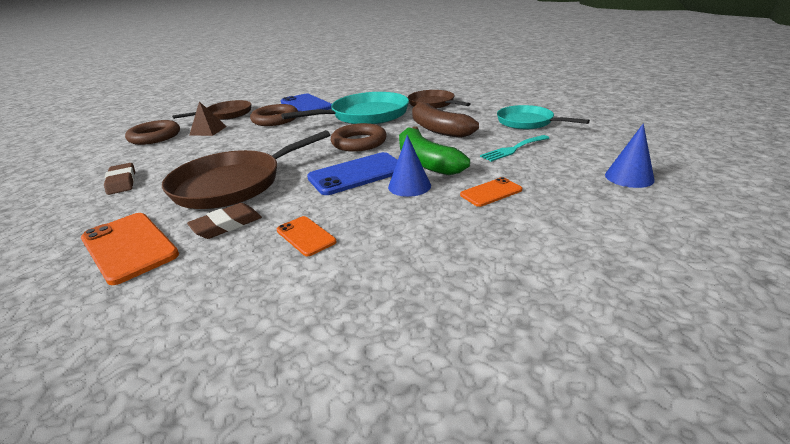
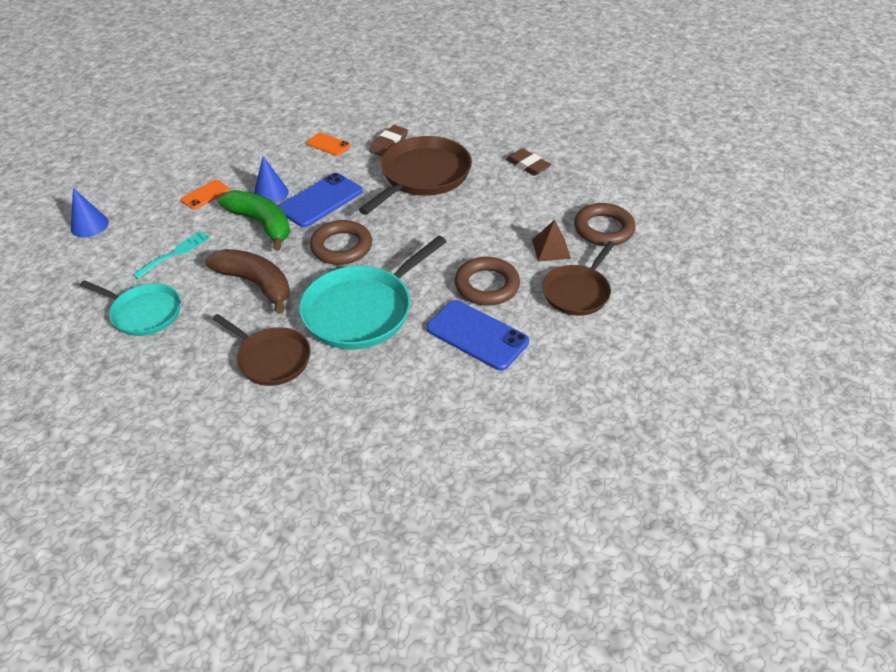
camera: 160 degrees right, 15 degrees up
(129, 247) = (436, 123): orange phone -> none

